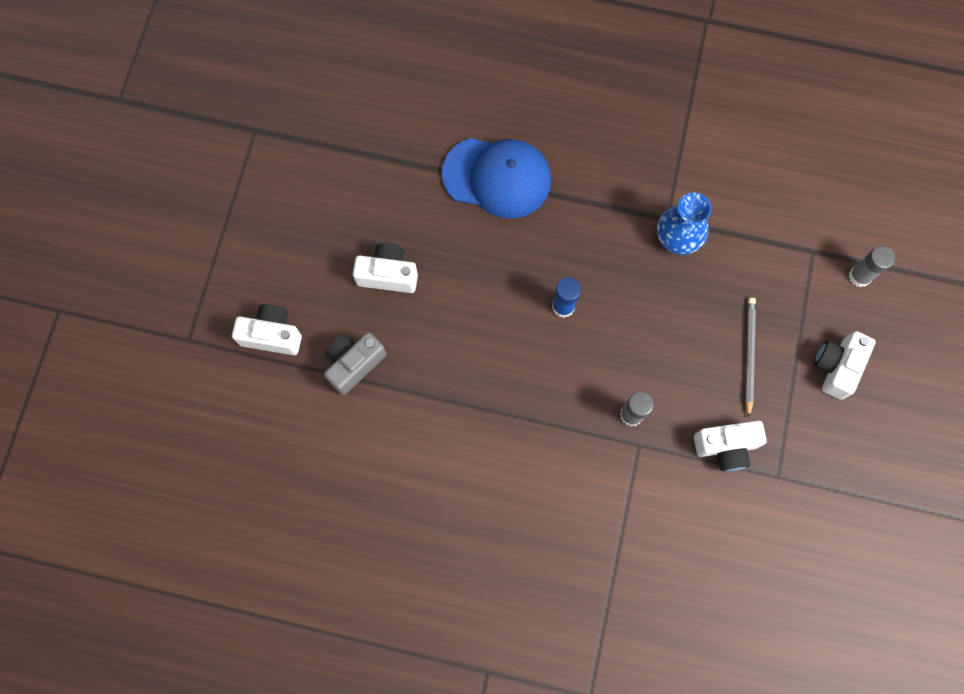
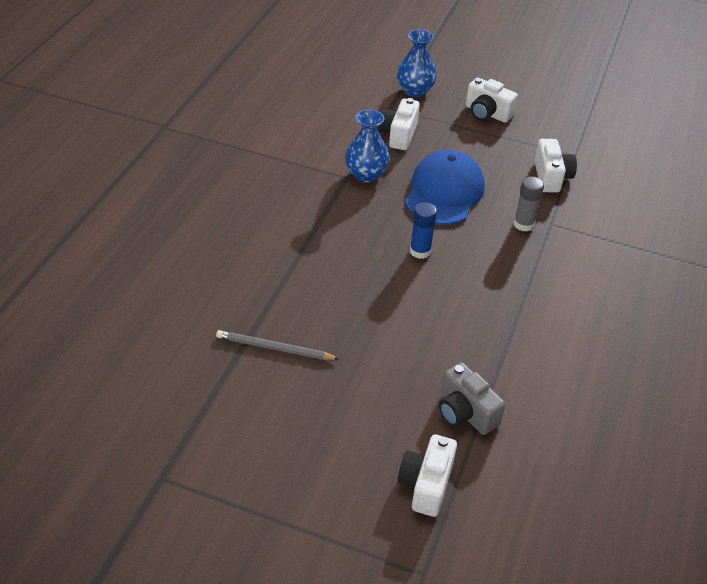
camera: 85 degrees left, 30 degrees down
(388, 274) = (368, 373): white camera -> white camera (398, 135)
(497, 177) = (279, 277): blue cap -> blue cap (444, 192)
(749, 355) = (474, 153): grey pencil -> grey pencil (274, 348)
(859, 276) = (415, 91): grey glue stick -> blue vase

